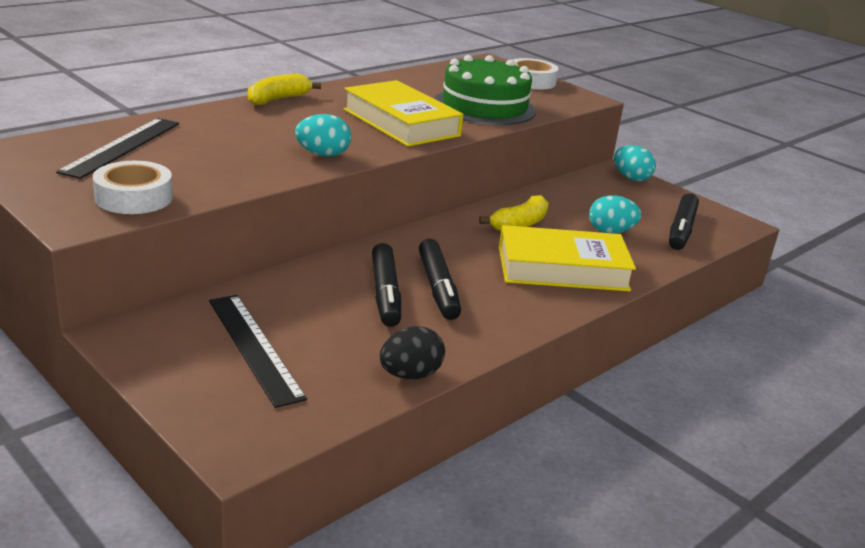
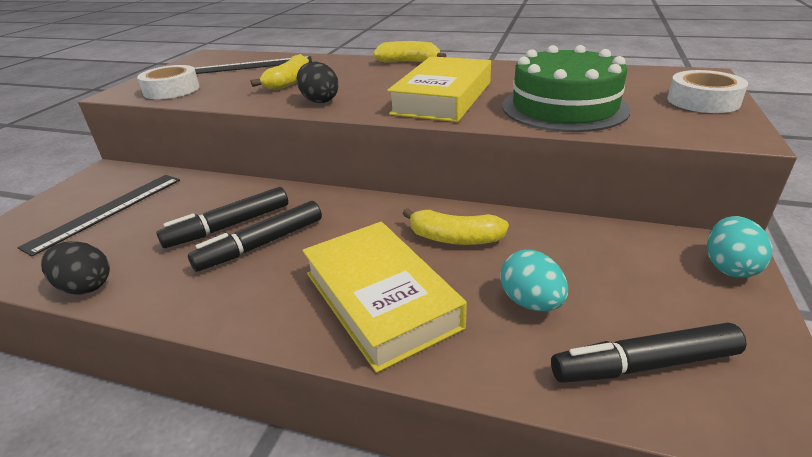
camera: 65 degrees right, 5 degrees up
(235, 149) = (289, 82): none -> yellow banana
(323, 155) = (319, 100): turquoise egg -> black egg

